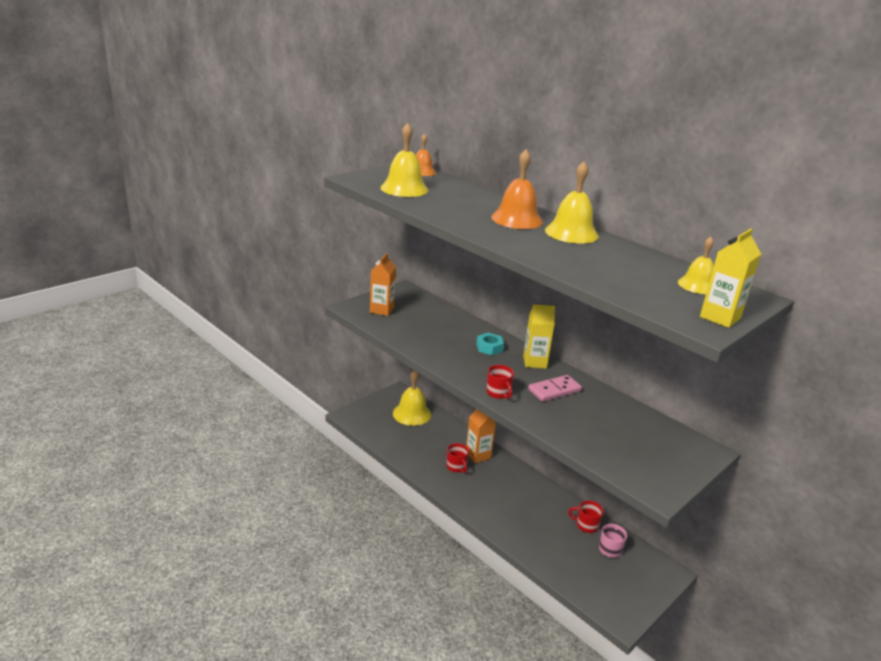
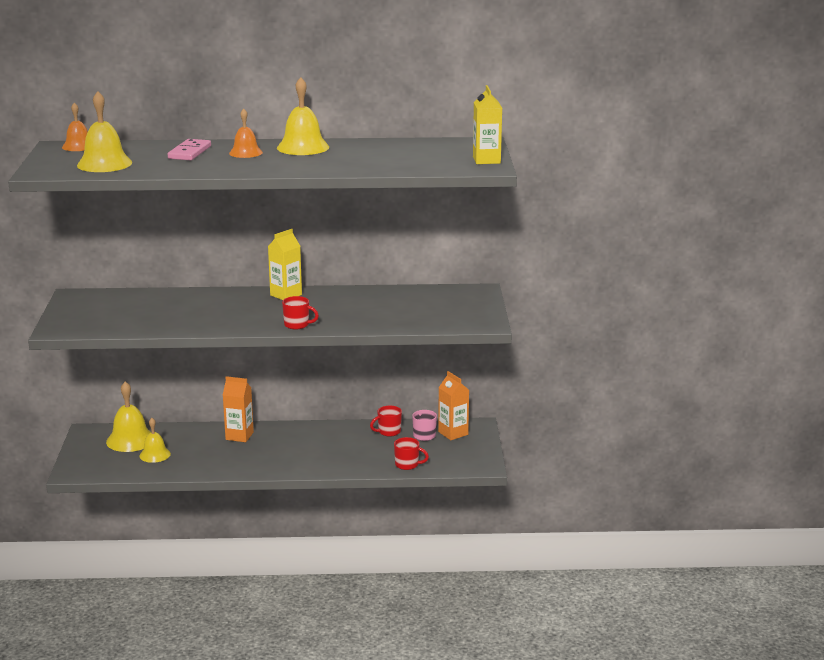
camera: 45 degrees left, 5 degrees down
(381, 310) = (89, 318): orange carton -> orange carton (453, 433)
(456, 467) = (235, 452): red mug -> red mug (407, 465)
(489, 348) = (234, 302): turquoise nut -> none
(517, 219) = (245, 153): orange bell -> orange bell, size x0.63
(554, 390) = (332, 305): pink domino -> pink domino (189, 152)
(697, 285) = (441, 148): yellow bell -> yellow bell (155, 454)

